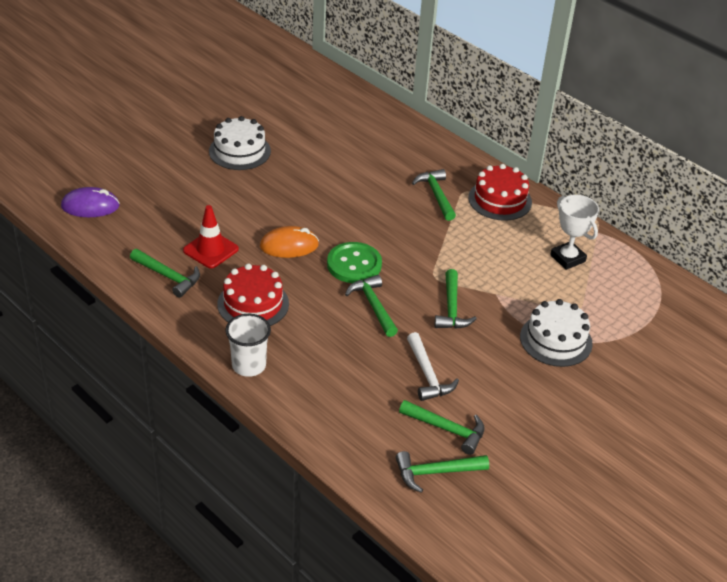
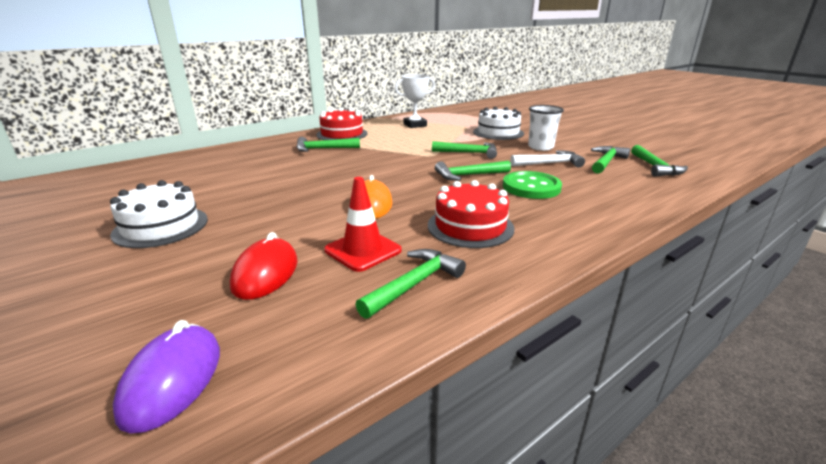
camera: 80 degrees left, 15 degrees down
(179, 212) = (265, 273): none -> red mouse
(249, 365) = (575, 231): white cup -> white cup (540, 147)
(354, 264) = (409, 179): green button -> green button (531, 187)

